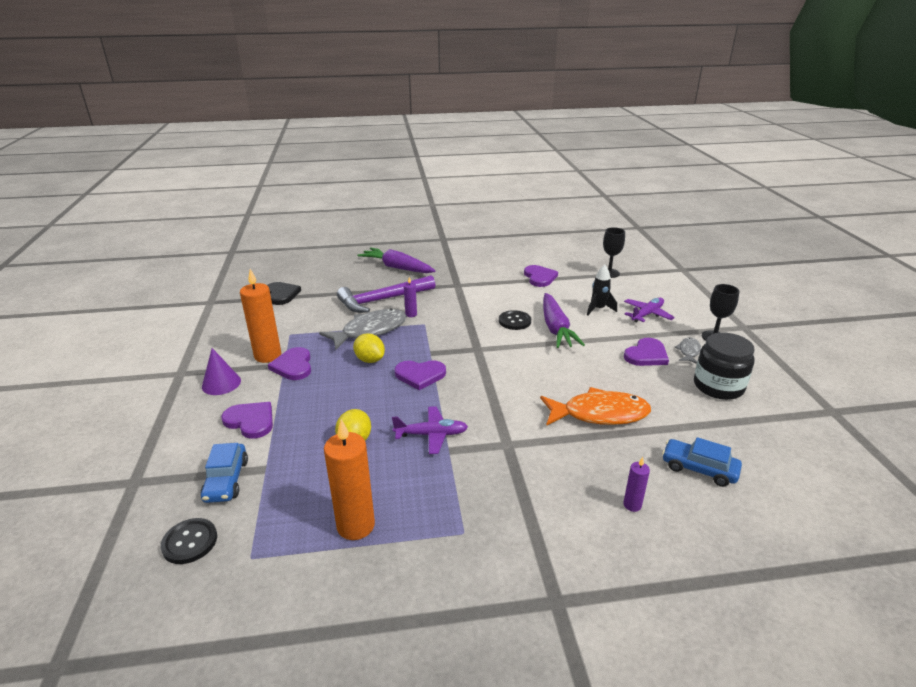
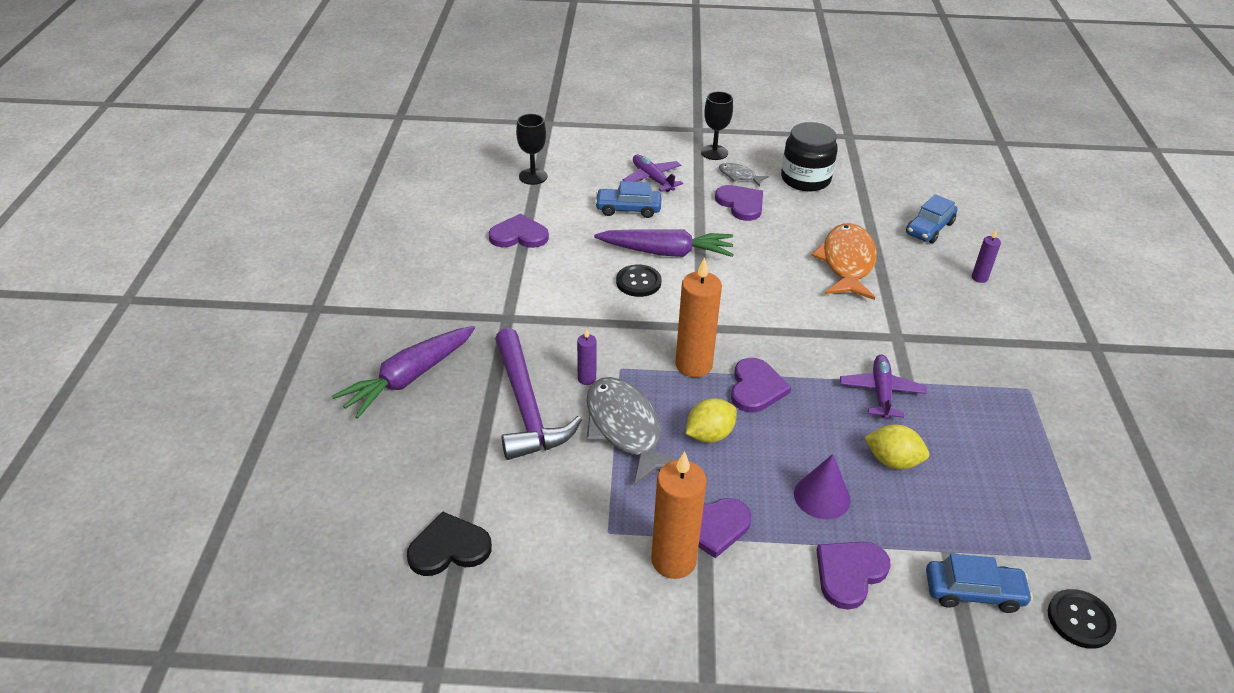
camera: 80 degrees left, 10 degrees up
(221, 383) = (748, 621): purple cone -> purple cone (822, 496)
(355, 525) = (1032, 467): orange candle -> orange candle (693, 365)
(598, 309) = (628, 209): black rocket -> blue car

